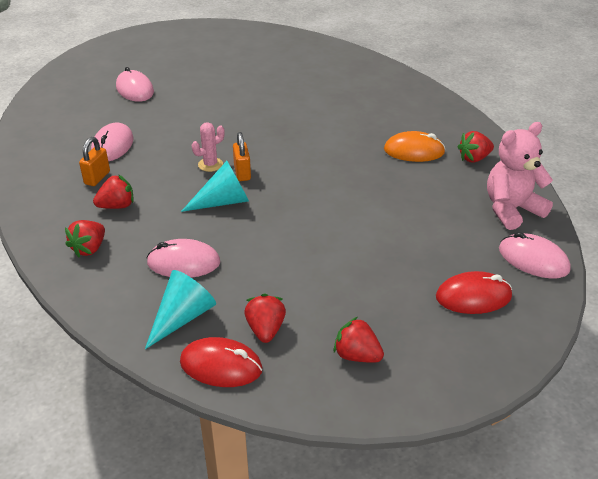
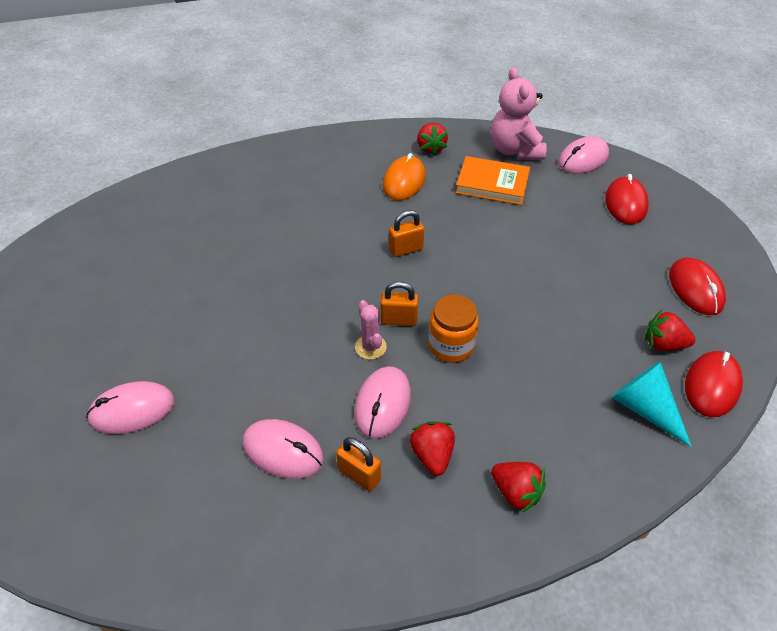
camera: 75 degrees left, 10 degrees up
(183, 263) = (556, 397): pink mouse -> pink mouse (382, 404)
(223, 201) = (451, 345): turquoise cone -> orange jar
(324, 165) = (406, 249): none -> orange padlock
(357, 355) = (695, 289): red strawberry -> red mouse
(444, 201) = (492, 184): none -> orange book

